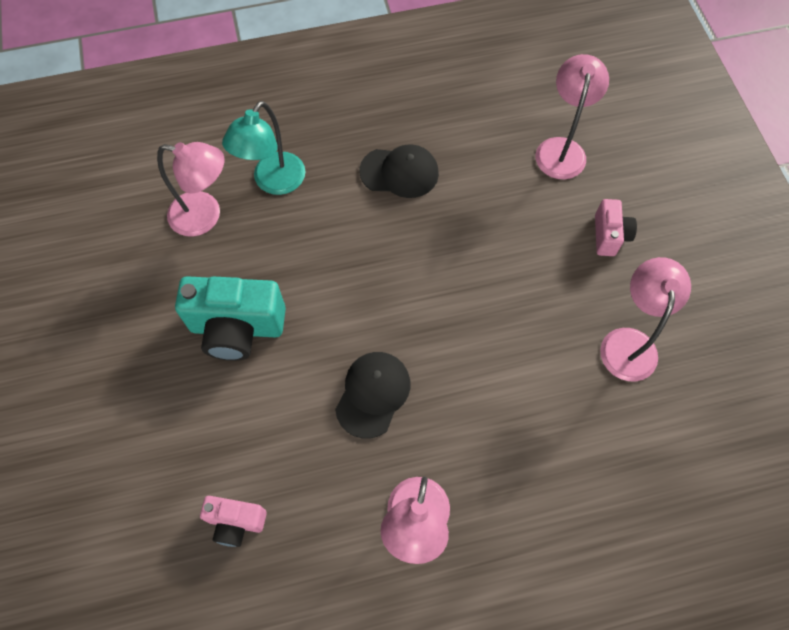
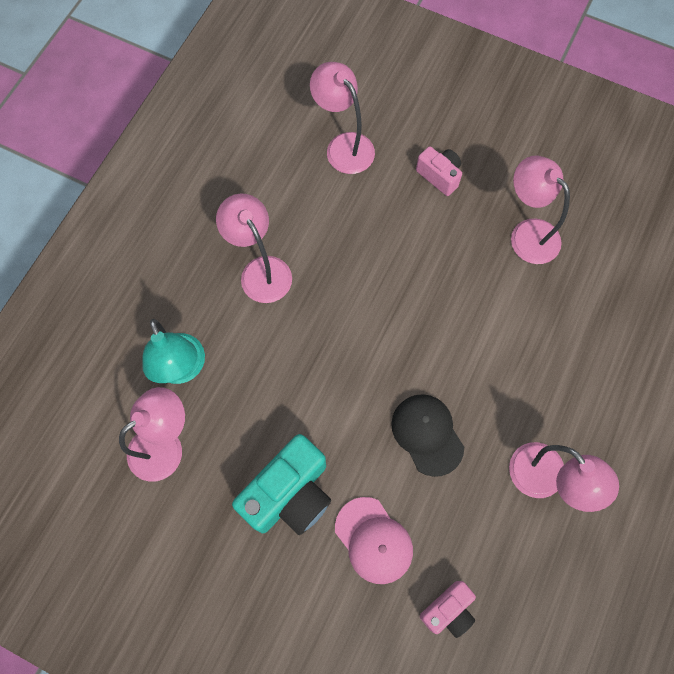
camera: 50 degrees left, 5 degrees up
(249, 419) = (373, 540): none -> pink cap
(399, 172) = (260, 270): black cap -> pink lamp

